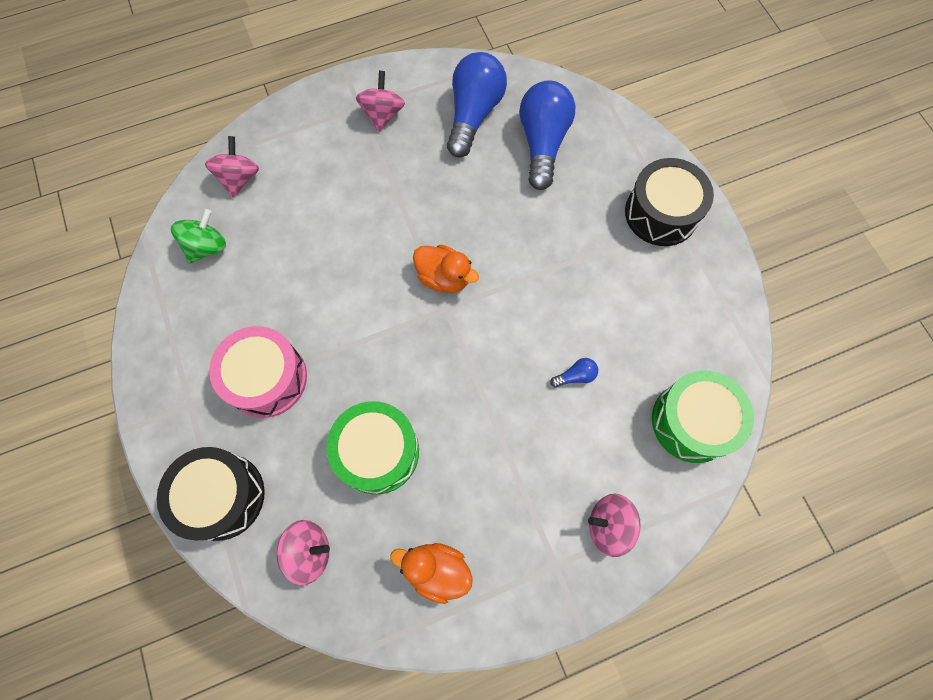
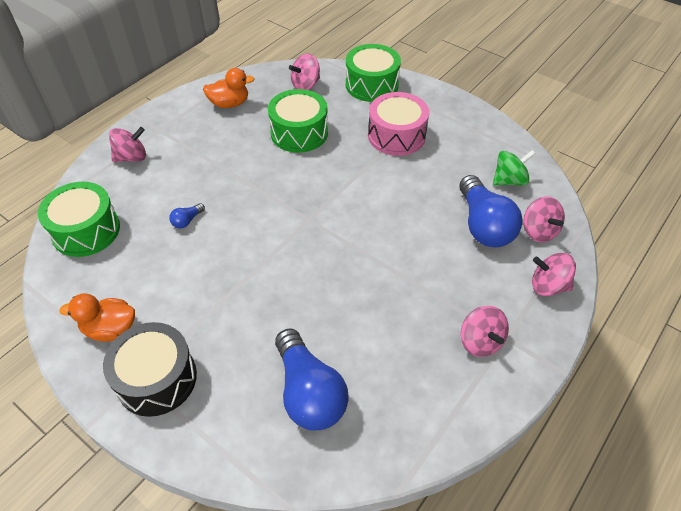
camera: 150 degrees right, 20 degrees down
(207, 247) = (509, 180): green spinning top -> green spinning top turned 120 degrees counterclockwise
(222, 496) = (372, 85): black drum -> green drum
(285, 128) = (548, 286): none -> pink spinning top
(444, 277) = (324, 238): orange duck -> orange duck (110, 329)
(473, 114) = (396, 388): blue light bulb -> blue light bulb (483, 225)

